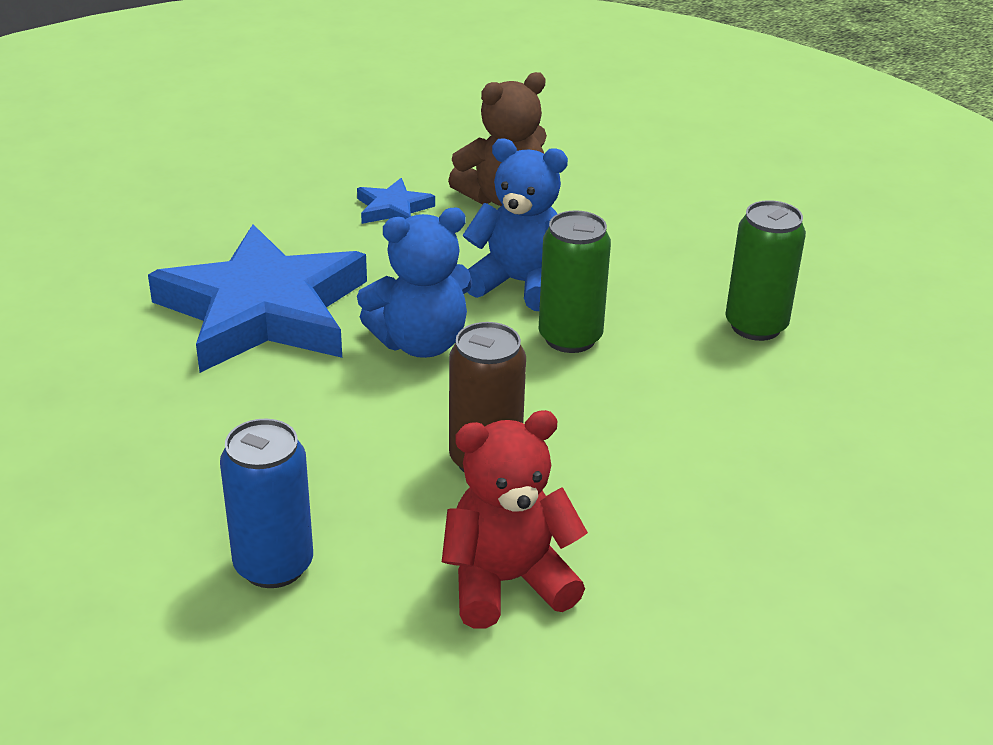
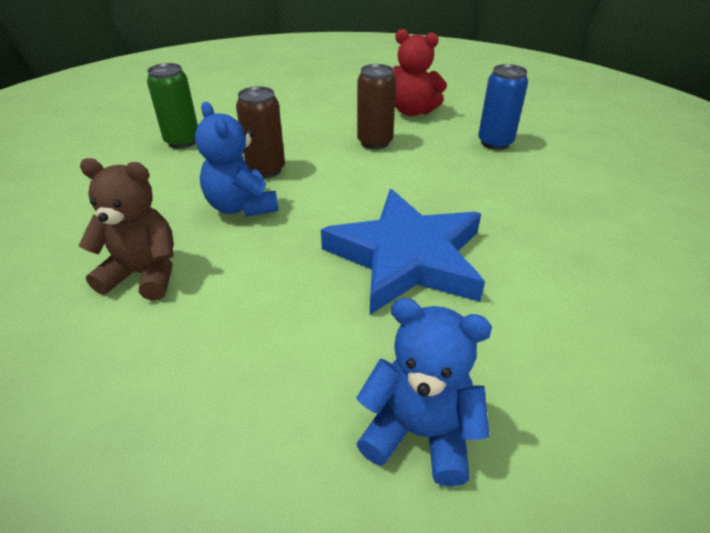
camera: 140 degrees left, 5 degrees up
(393, 209) = (226, 305): blue star -> none
(420, 343) = (339, 198): blue teddy bear -> blue teddy bear (419, 432)
(570, 338) = (266, 169): green can -> brown can

